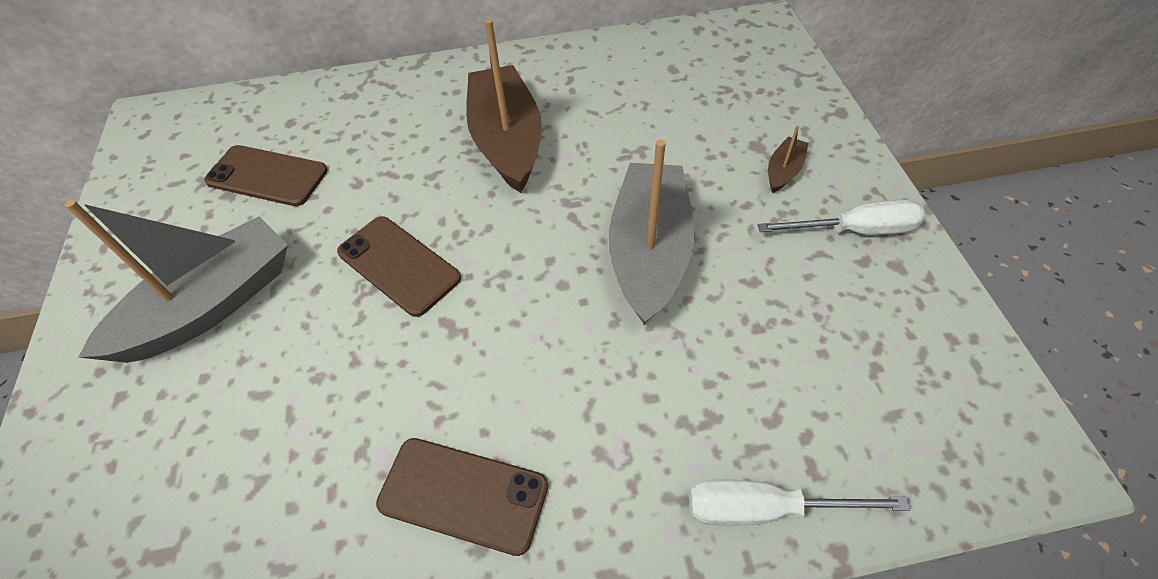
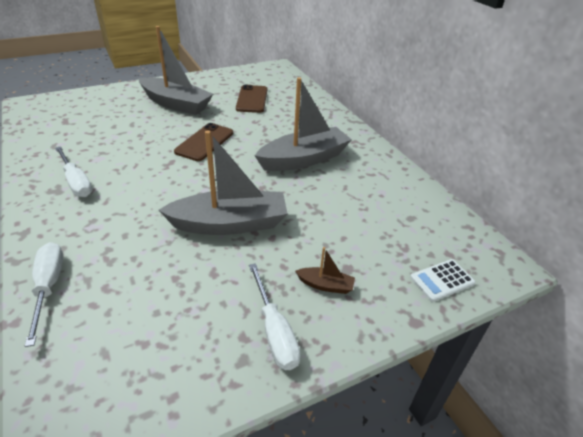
camera: 70 degrees right, 15 degrees down
(463, 495) = (76, 182): brown phone -> white screwdriver
(507, 141) = (304, 159): brown boat -> grey boat
(782, 75) = (442, 280): none -> white calculator

